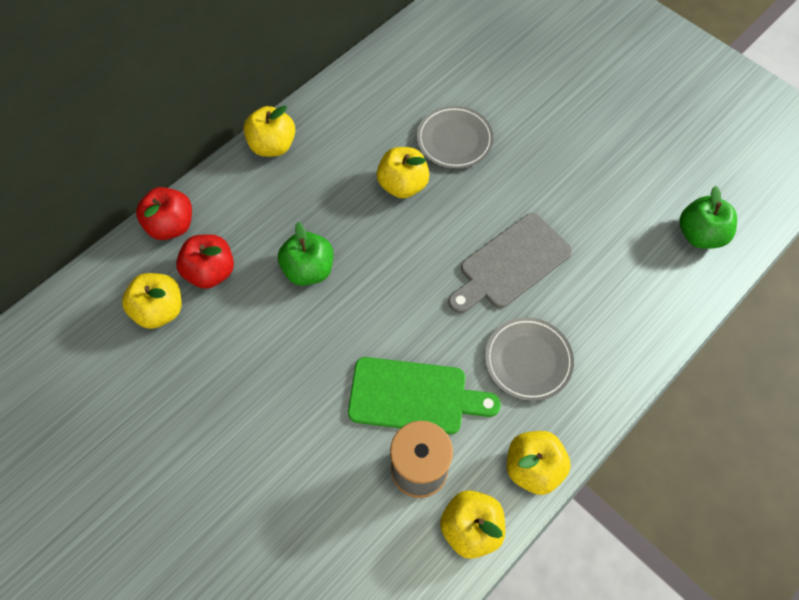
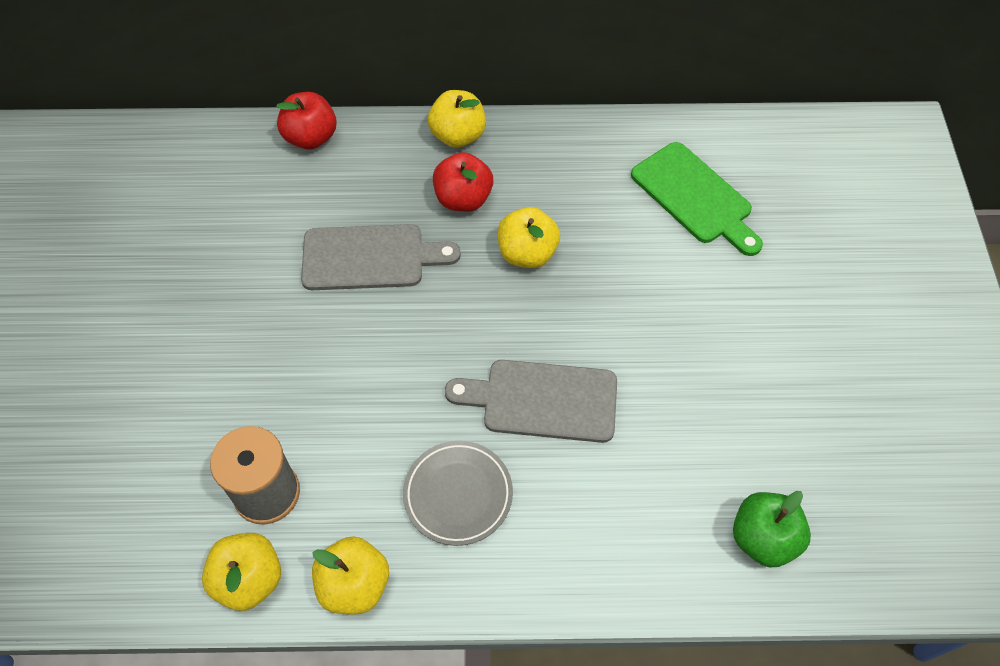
camera: 45 degrees right, 5 degrees down
(160, 310) = (230, 195): yellow apple -> none
(211, 272) = (297, 197): red apple -> red apple (463, 199)
(309, 269) = (370, 258): green apple -> grey cutting board
(414, 396) = (331, 433): green cutting board -> green cutting board (695, 197)
(454, 140) = (619, 252): grey plate -> none

